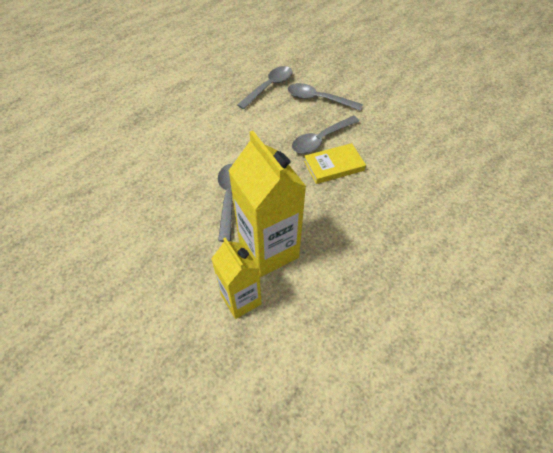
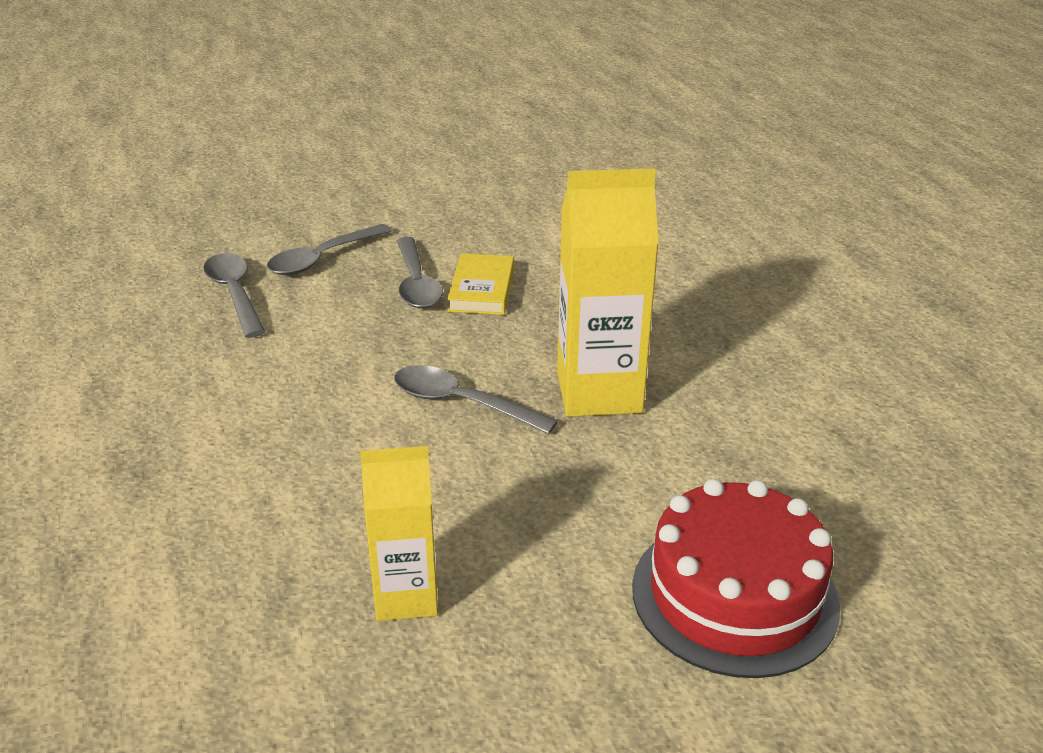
camera: 65 degrees left, 20 degrees down
(123, 369) = (734, 595): none -> red cake
(241, 299) = (671, 441): yellow carton -> yellow carton (406, 596)

